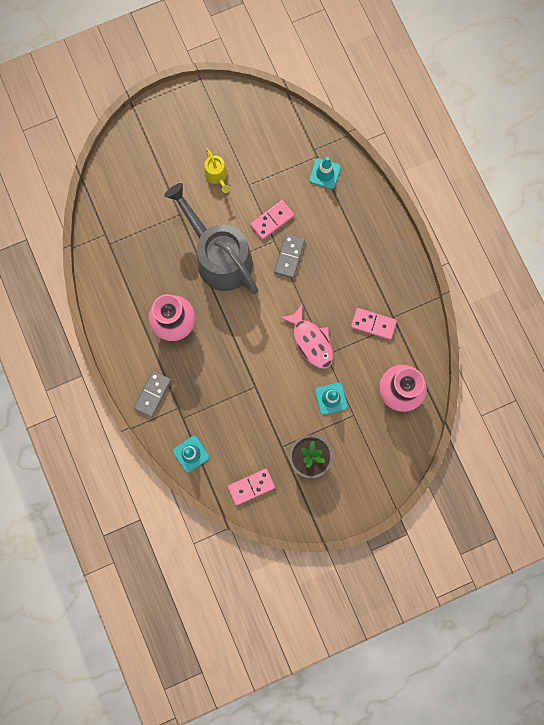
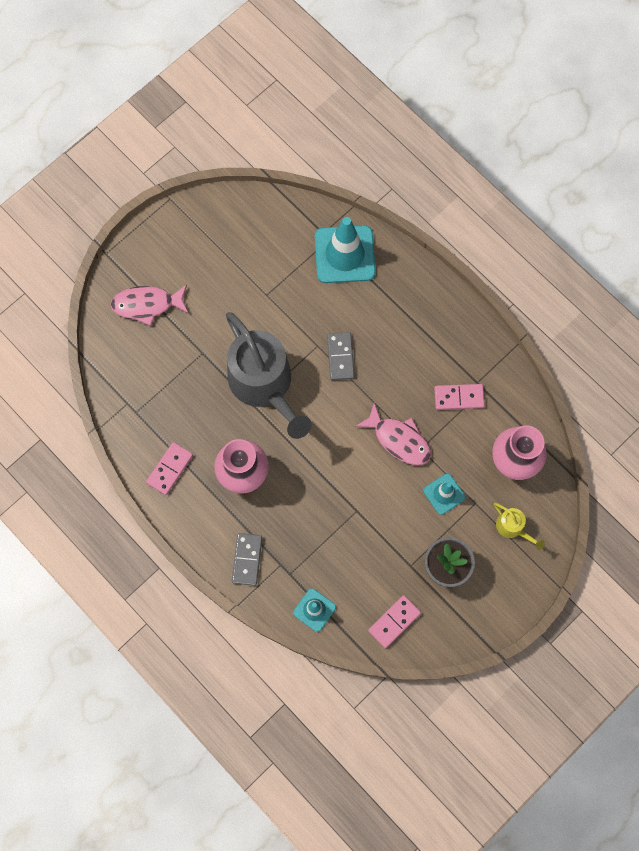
camera: 20 degrees left, 5 degrees down
(149, 159) = (147, 304): none -> pink fish
(217, 176) = (228, 297): yellow watering can -> yellow watering can (512, 527)
(219, 257) = (264, 384): grey watering can -> grey watering can turned 150 degrees counterclockwise
(272, 220) = (306, 324): pink domino -> pink domino (169, 469)
(325, 173) = (344, 254): turquoise traffic cone -> turquoise traffic cone, size x1.88

